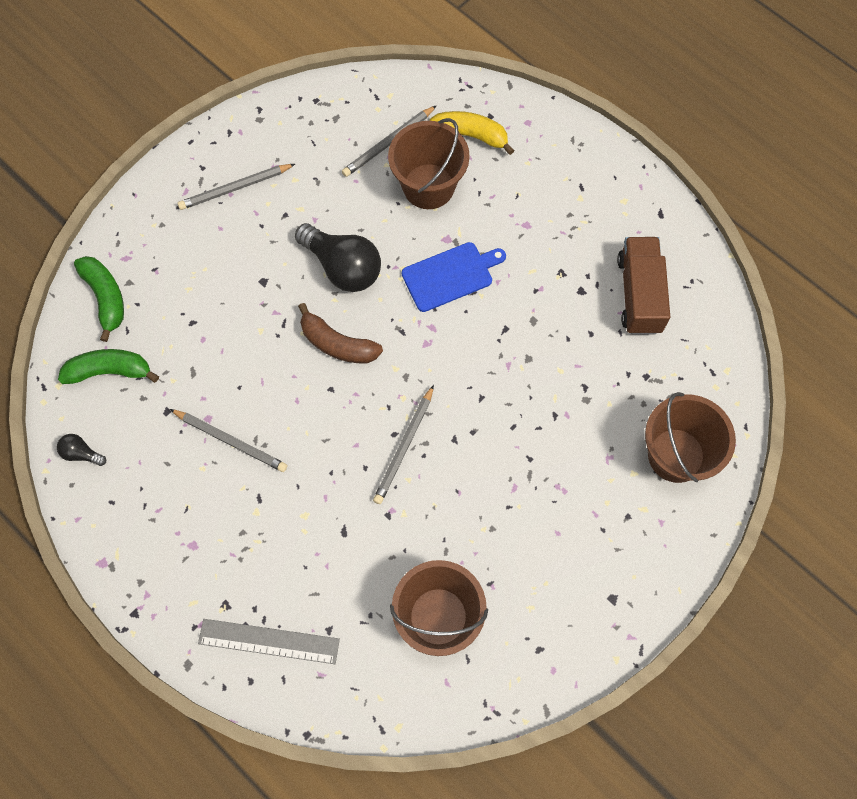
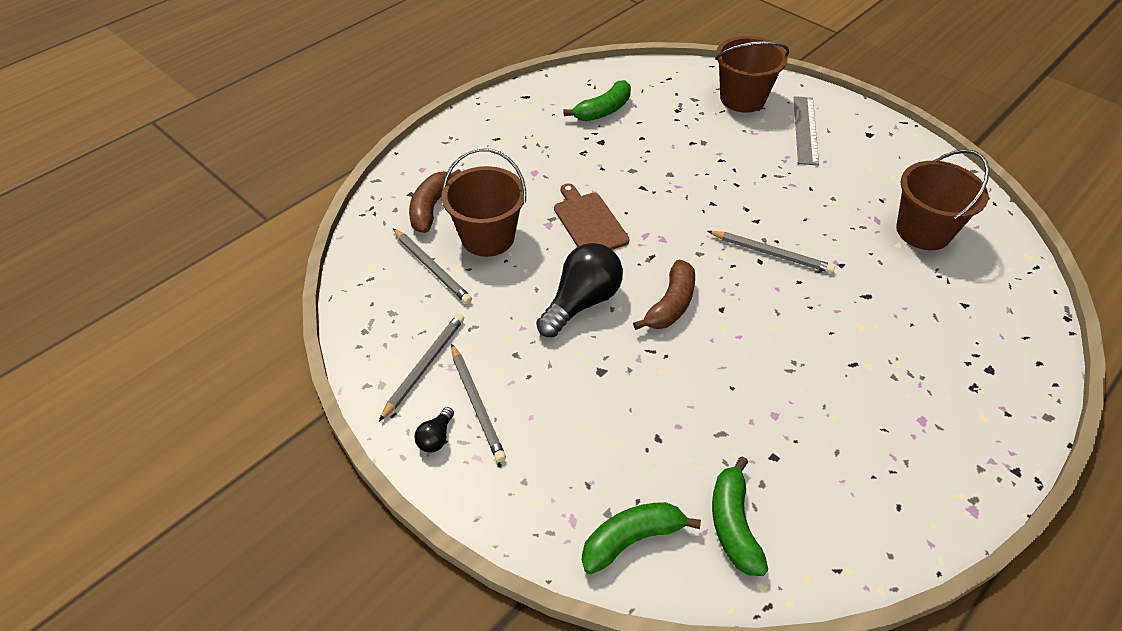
camera: 90 degrees left, 20 degrees down
(81, 453) = (848, 547): black light bulb -> black light bulb (436, 437)
(231, 441) = (796, 391): grey pencil -> grey pencil (424, 366)
(269, 641) = (995, 349): grey ruler -> grey ruler (805, 130)
(450, 276) = (589, 222): blue cutting board -> brown cutting board
(469, 135) = (431, 208): yellow banana -> brown banana
(639, 294) = (603, 110): brown truck -> green banana

